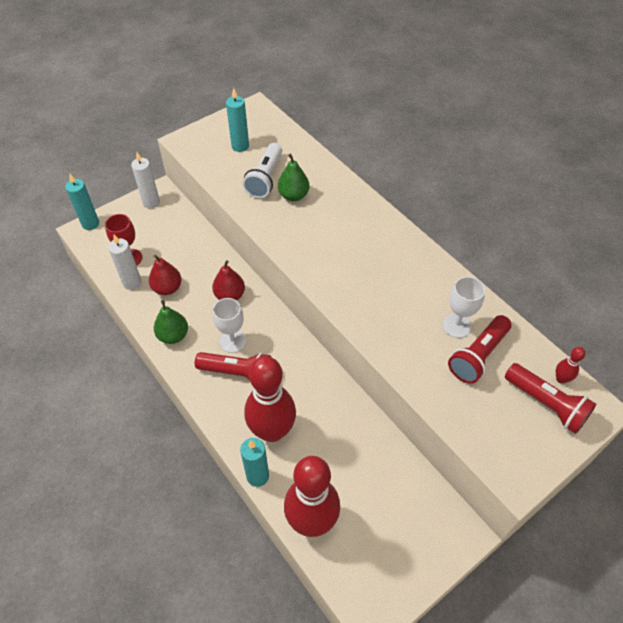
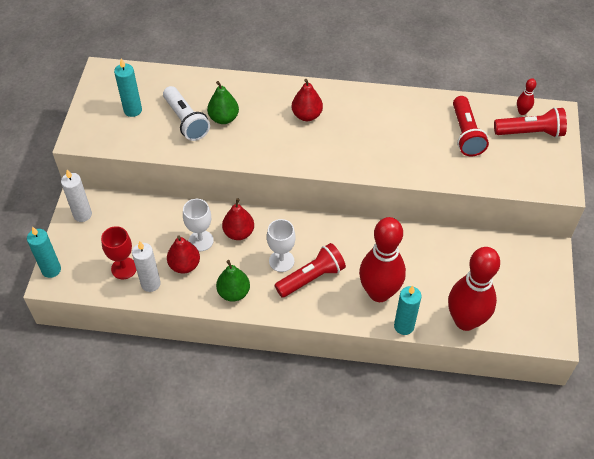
camera: 45 degrees left, 0 degrees up
(358, 238) = (307, 115): none -> red pear
(457, 325) = (433, 125): white goblet -> white goblet (201, 241)

